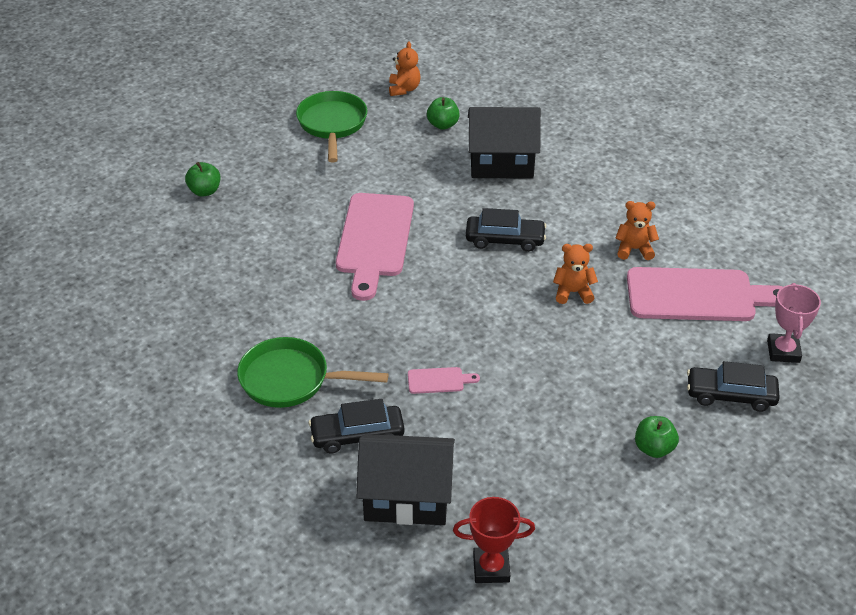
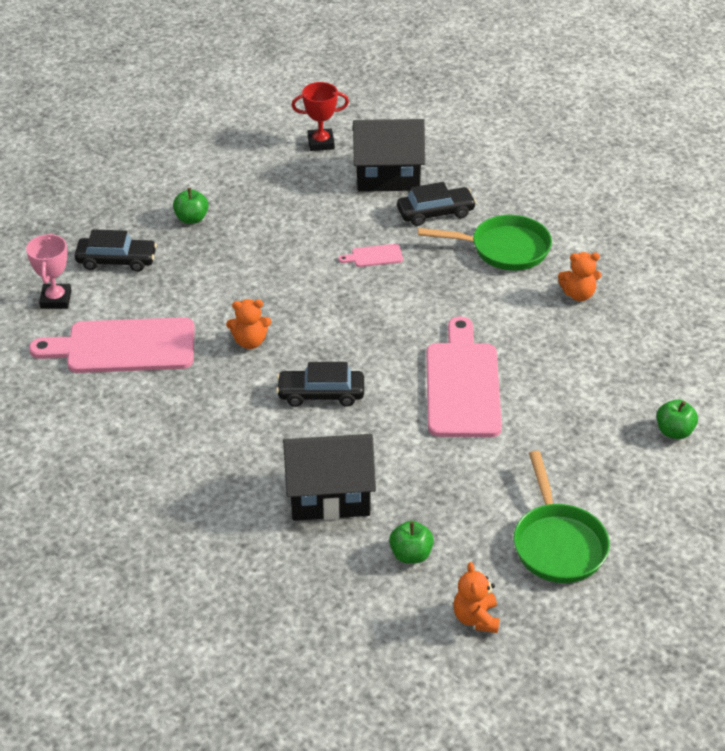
camera: 175 degrees right, 0 degrees up
(634, 249) = (180, 392): orange teddy bear -> orange teddy bear (578, 294)

